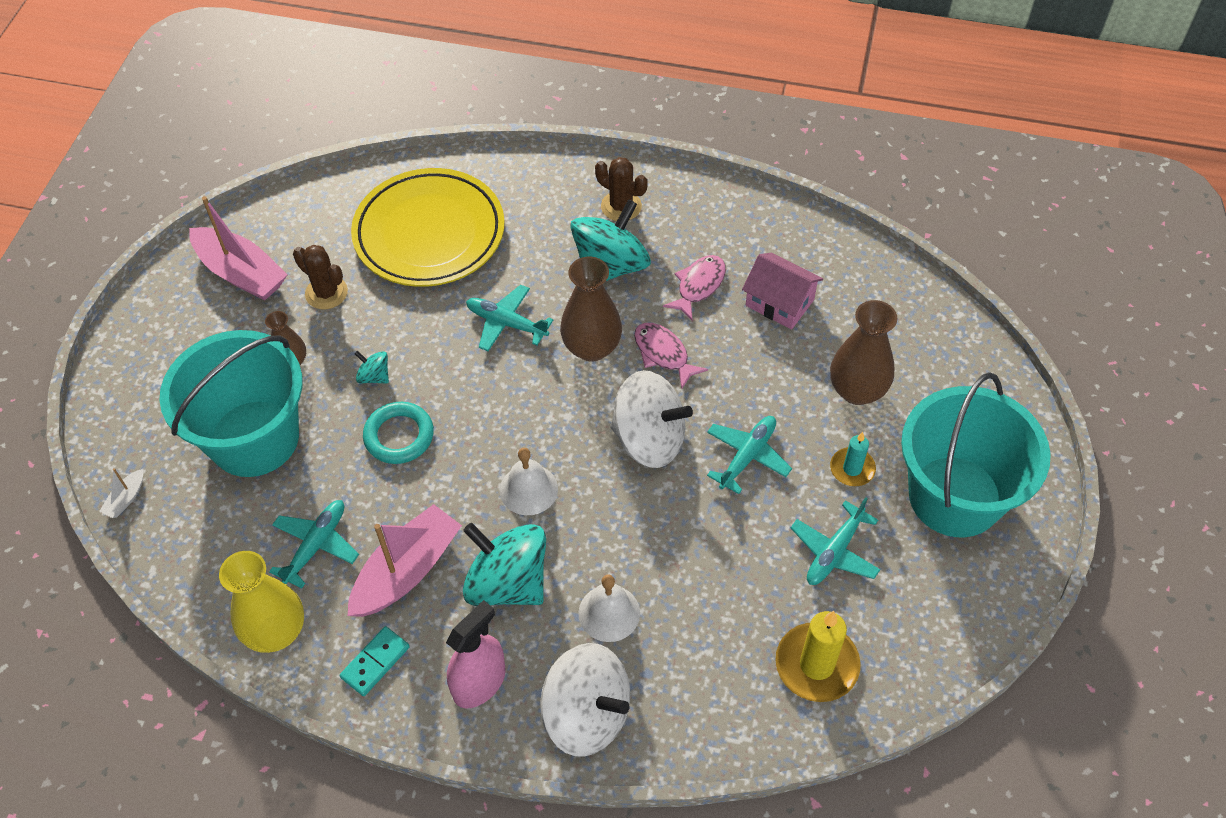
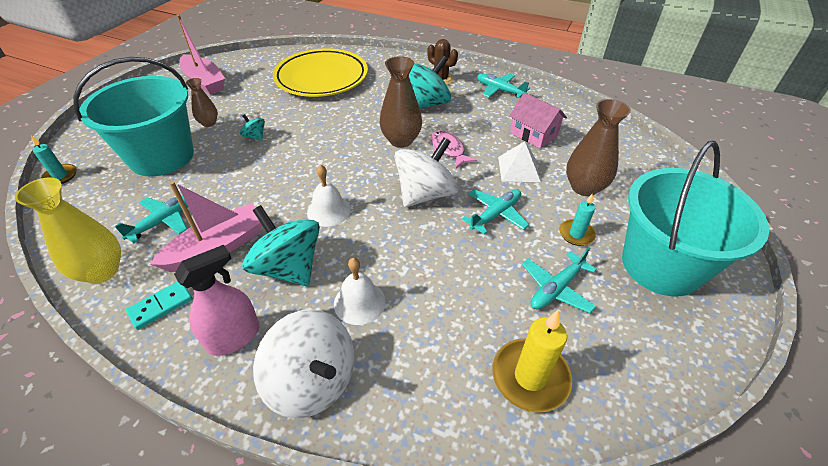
camera: 10 degrees right, 10 degrees down
(126, 499) = (60, 176): white boat -> turquoise candle
(326, 293) = (248, 95): brown cactus -> none
(399, 436) = (254, 168): turquoise ring -> none
(506, 323) = (350, 122): turquoise plane -> turquoise plane (499, 90)
(649, 439) = (425, 194): white spinning top -> white spinning top turned 75 degrees counterclockwise
(698, 286) = (480, 120): pink fish -> none
(767, 373) = (519, 169): none -> white pyramid

